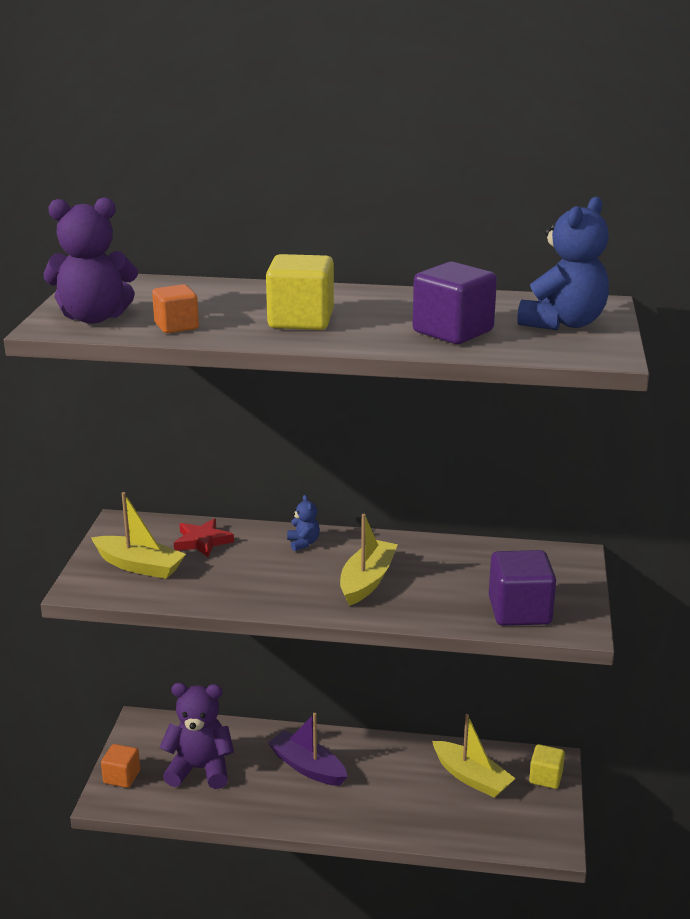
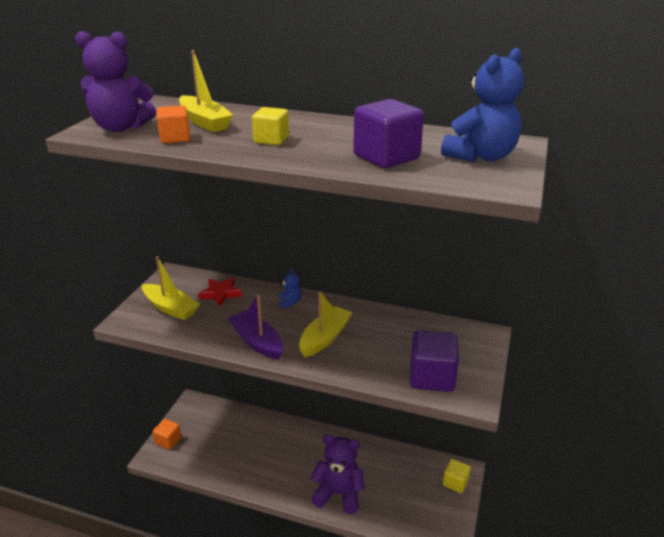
camera: 10 degrees right, 5 degrees up
(200, 769) = (220, 442): purple teddy bear -> purple teddy bear (338, 494)
(301, 320) = (271, 140): yellow cube -> yellow cube, size x0.61
(307, 767) = (291, 450): purple boat -> purple boat (257, 342)
(471, 777) = (402, 475): yellow boat -> yellow boat (204, 122)

